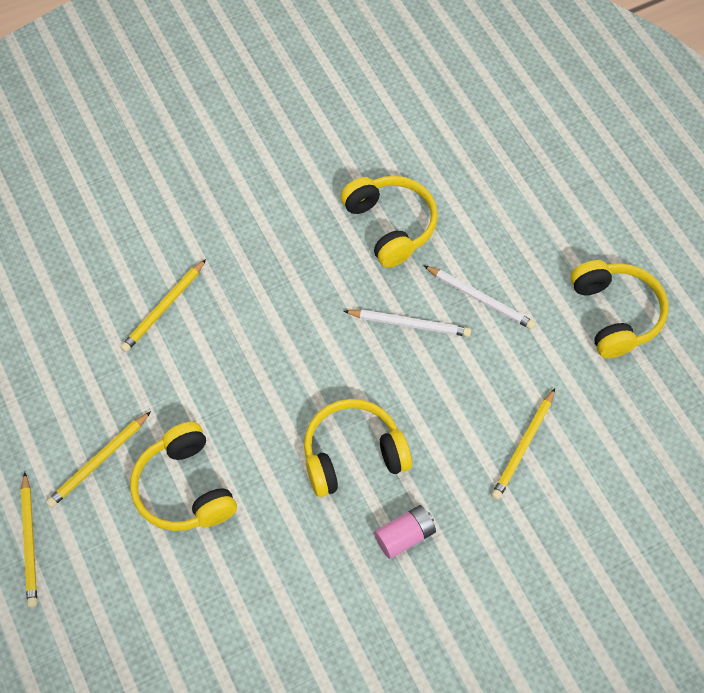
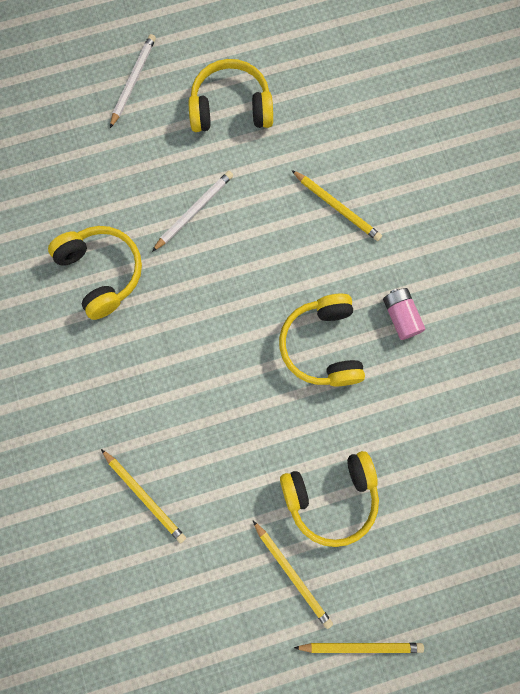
camera: 80 degrees left, 15 degrees up
(390, 225) = (102, 273): yellow headphones -> yellow headphones turned 75 degrees clockwise
(409, 324) = (206, 275): white pencil -> white pencil (133, 81)

